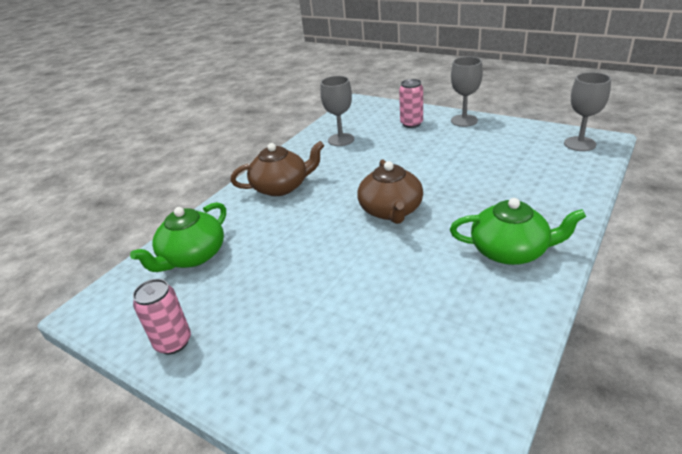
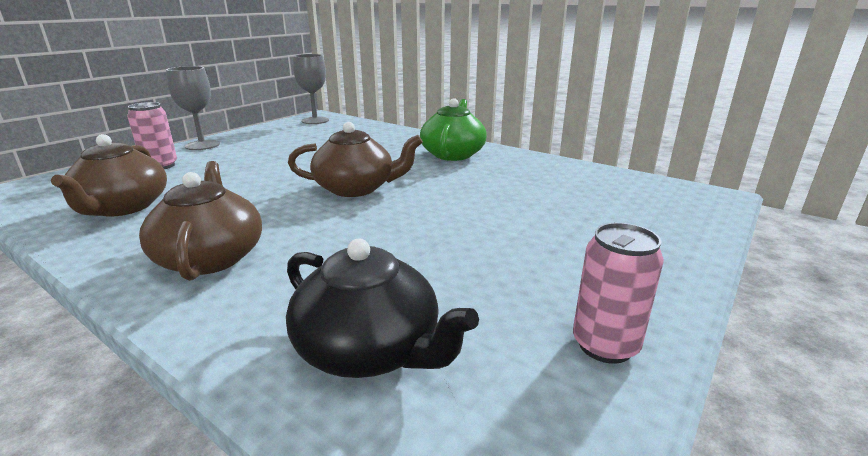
camera: 90 degrees left, 10 degrees down
(192, 256) = (370, 349): green teapot -> black teapot
(341, 140) = (123, 207): grey goblet -> brown teapot

